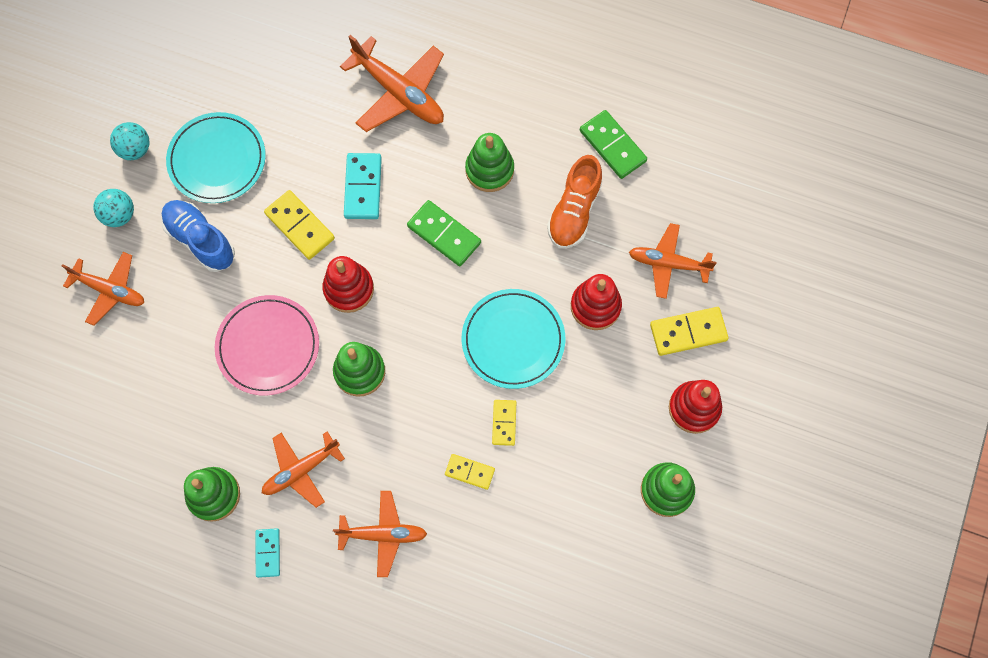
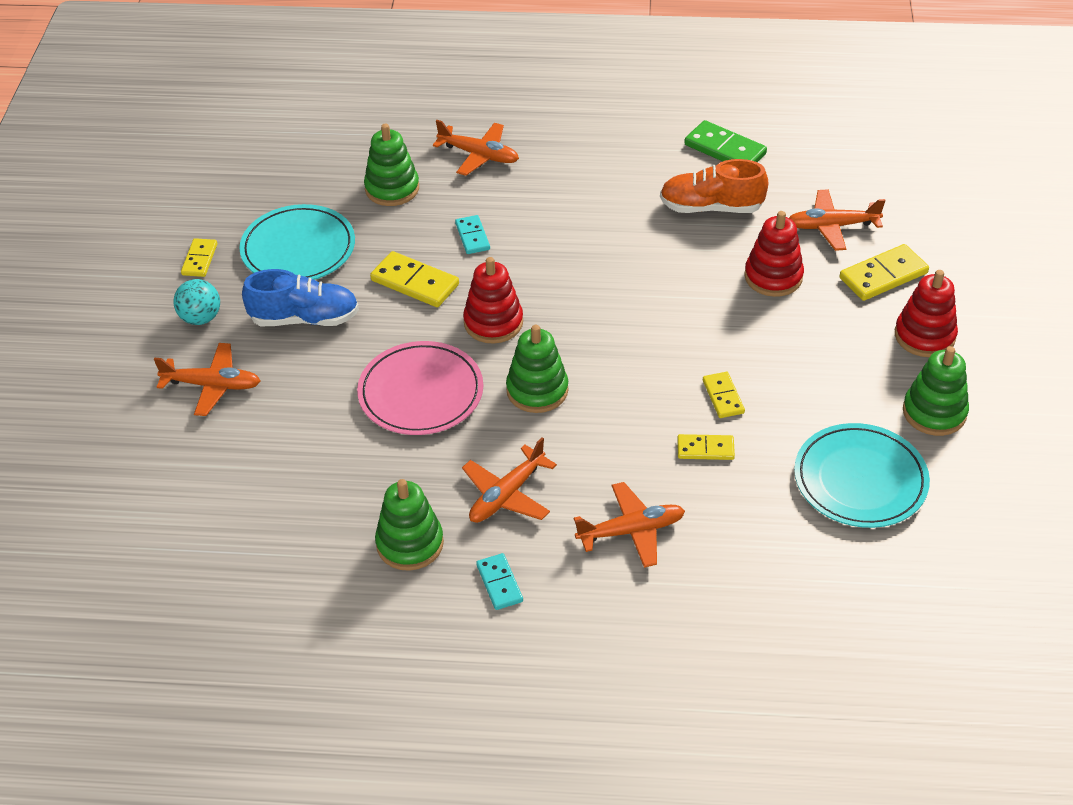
camera: 15 degrees left, 25 degrees down
(135, 149) = (200, 259): turquoise ball -> yellow domino
(200, 240) = (305, 319): blue shoe -> blue shoe turned 150 degrees clockwise
(363, 187) = (472, 236): turquoise domino -> turquoise domino, size x0.62
(399, 93) = (479, 155): orange plane -> orange plane, size x0.66
(444, 234) = (579, 255): green domino -> none
(489, 170) = (604, 194): green stacking toy -> green stacking toy (392, 188)
(513, 340) = (698, 324): turquoise plate -> turquoise plate (860, 480)
(574, 212) = (711, 207): orange shoe -> orange shoe turned 90 degrees clockwise

